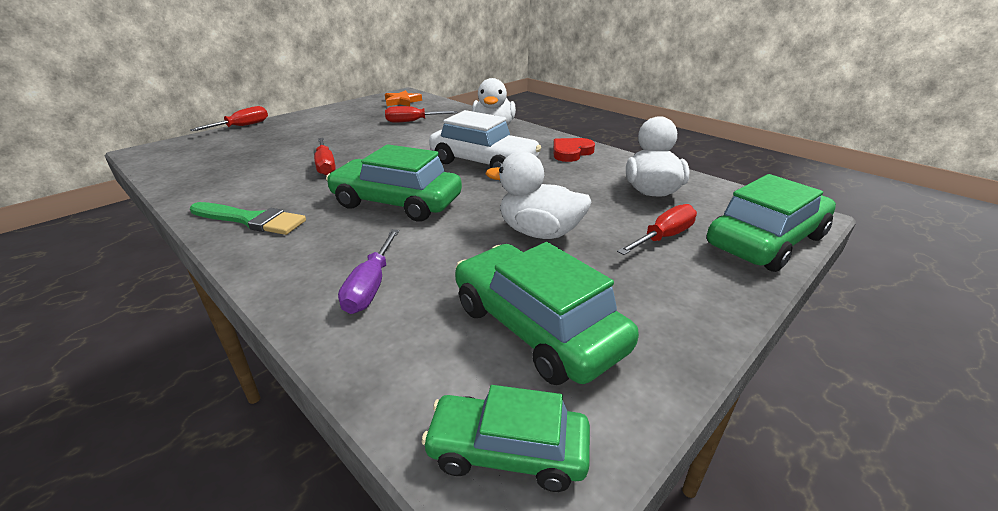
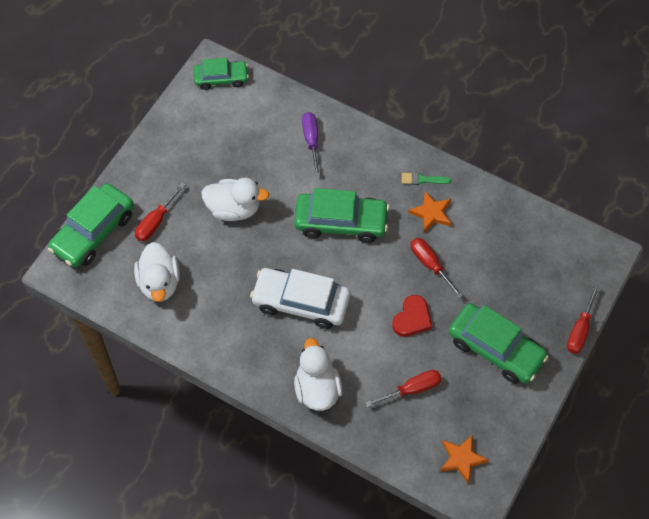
camera: 165 degrees right, 30 degrees up
(251, 220) = (422, 179): green brush -> green brush, size x0.59
(278, 194) = (431, 213): none -> orange star
(536, 327) = (221, 133): green car -> green car (495, 349)
(571, 152) = (228, 343): red heart -> red heart (412, 318)

